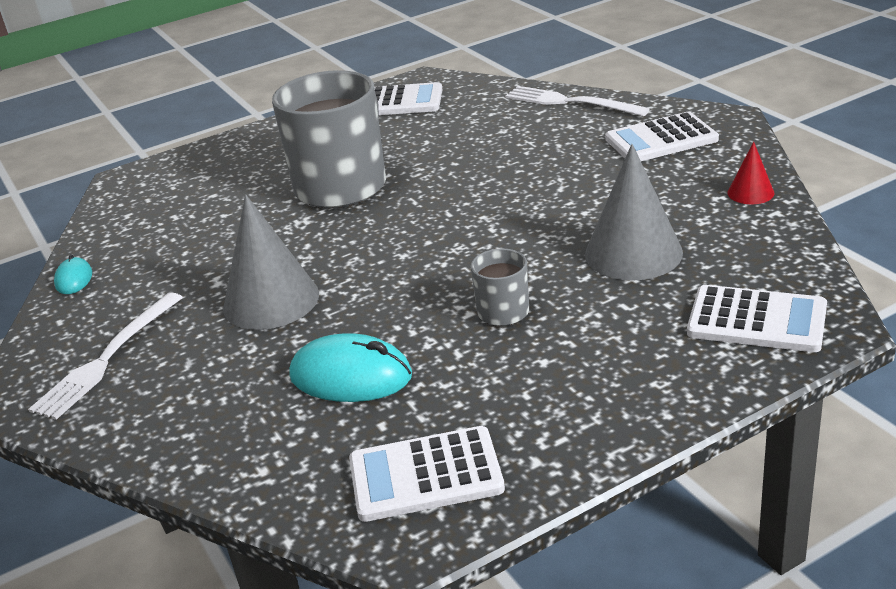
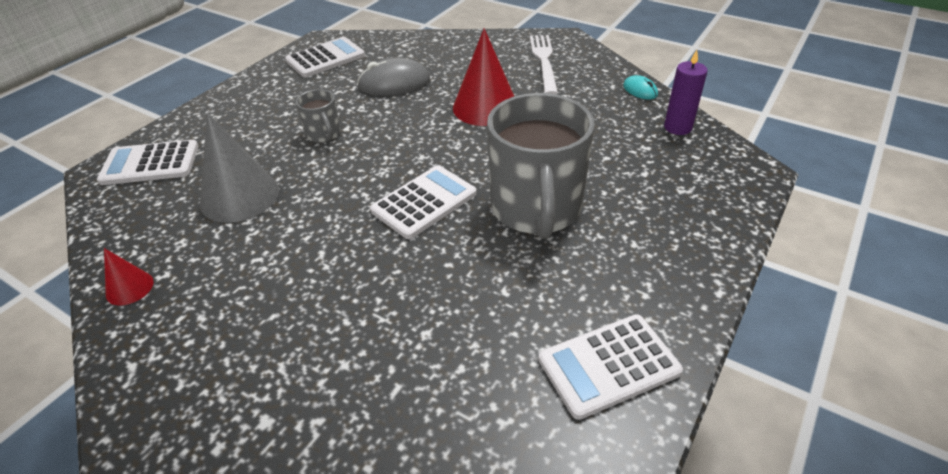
camera: 150 degrees right, 10 degrees up
(114, 227) = (677, 127): none -> purple candle
(271, 300) = (485, 107): grey cone -> red cone
(351, 376) = (394, 83): turquoise mouse -> grey mouse
(570, 102) = (361, 423): white fork -> none
(661, 139) = (223, 359): white calculator -> white calculator (424, 202)

